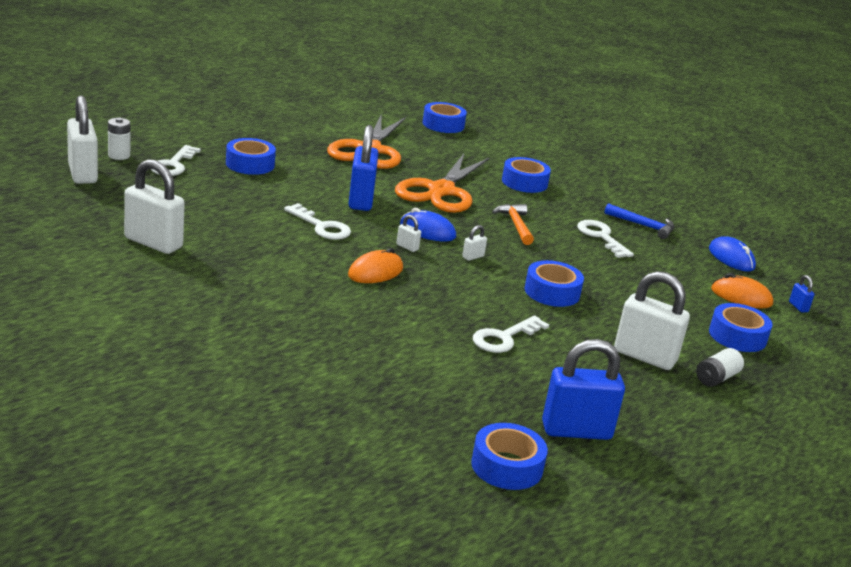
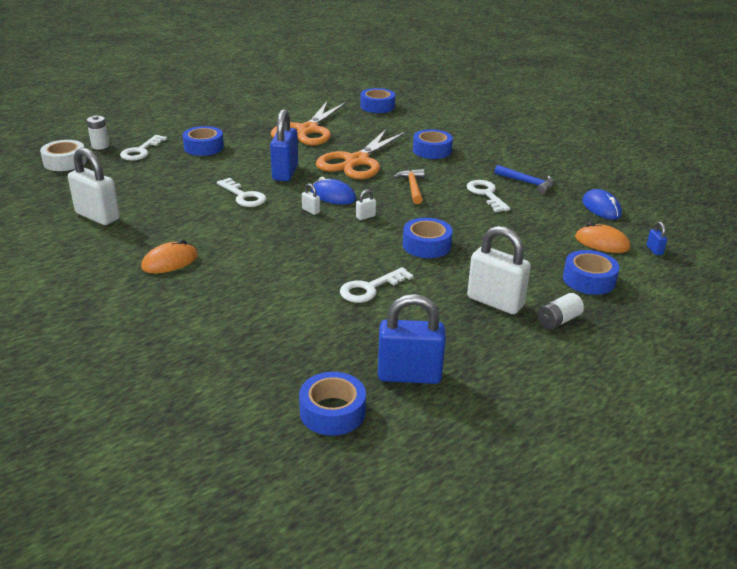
camera: 10 degrees right, 5 degrees up
(82, 174) = (65, 162): white padlock -> white tape
(375, 272) = (275, 233): orange mouse -> orange mouse (170, 262)

